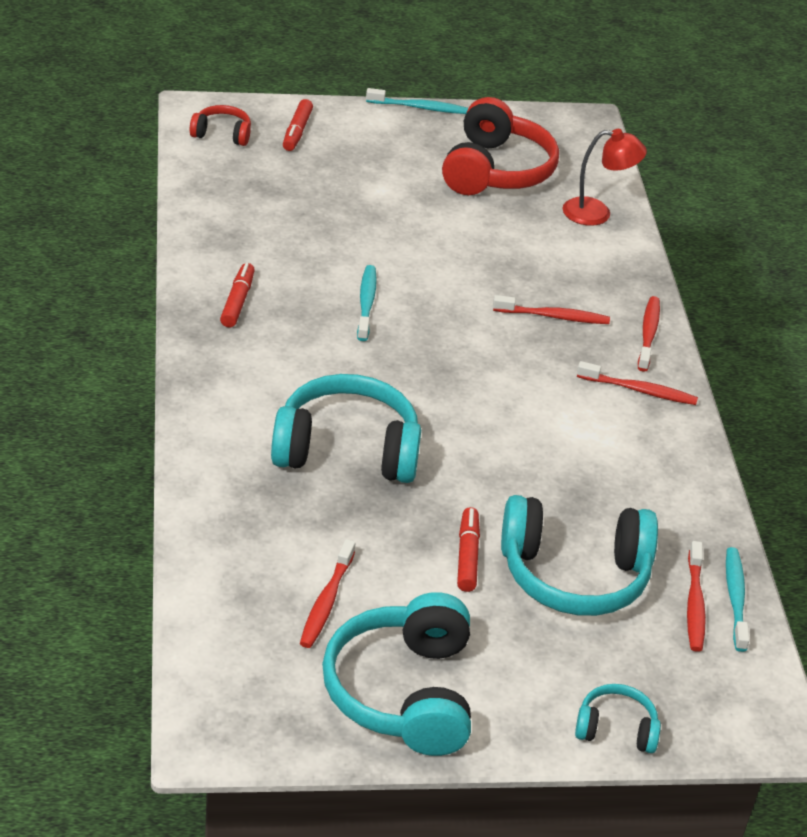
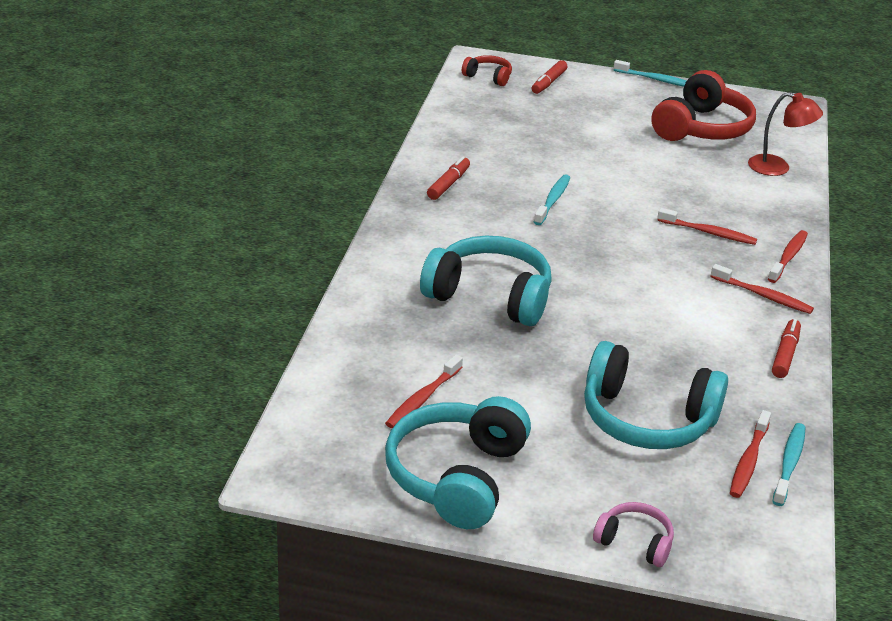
camera: 20 degrees right, 5 degrees down
(467, 556) = (558, 388): red marker -> red marker (785, 354)
(616, 729) = (635, 542): turquoise headphones -> pink headphones

